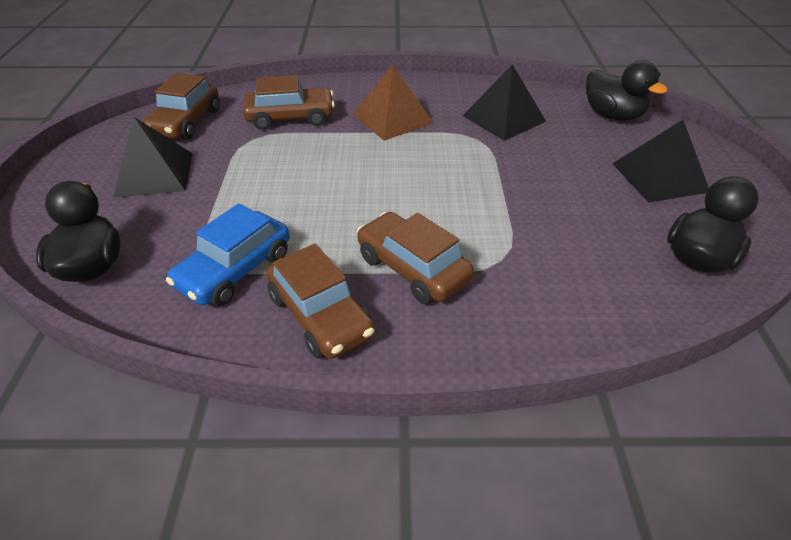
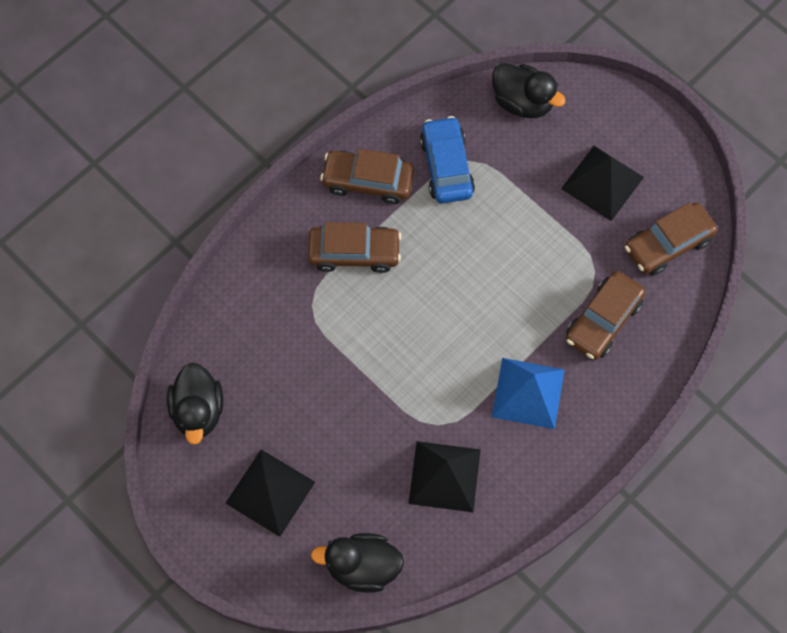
camera: 135 degrees right, 25 degrees up
(186, 122) = (668, 244): brown car -> brown car turned 90 degrees counterclockwise
(393, 118) = (528, 393): brown pyramid -> blue pyramid

